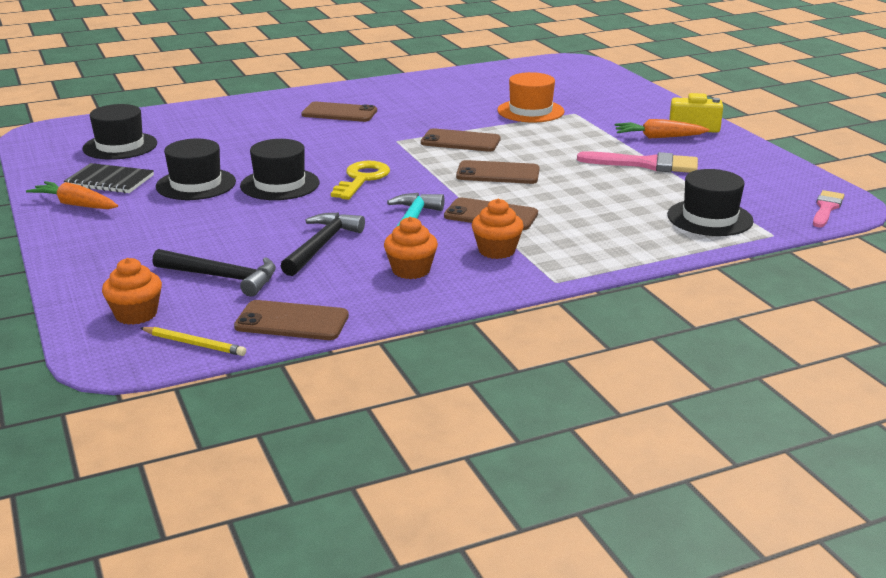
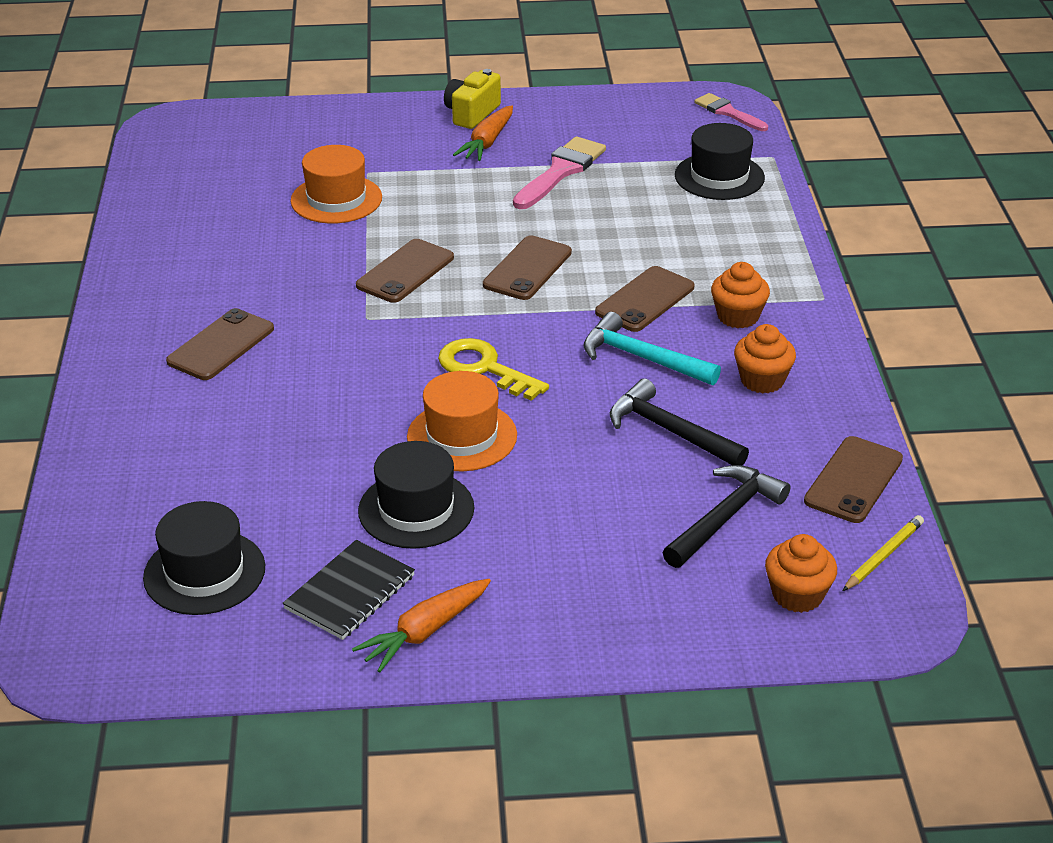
camera: 70 degrees left, 10 degrees up
(280, 184) = (462, 436): black hat -> orange hat

